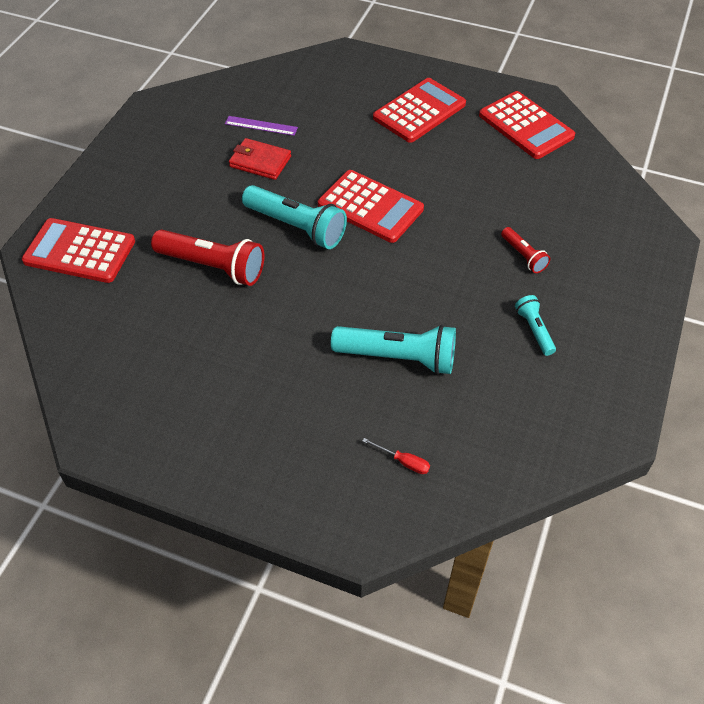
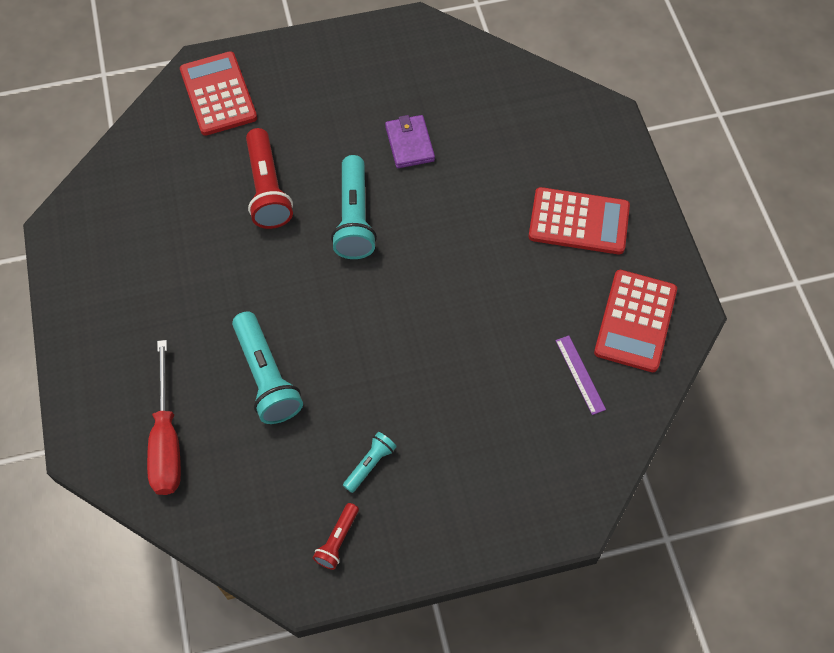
camera: 55 degrees right, 10 degrees up
(260, 162) = (409, 144): red wallet -> purple wallet
(261, 126) = (454, 115): purple ruler -> purple ruler (580, 374)
(370, 207) = (420, 257): red calculator -> none
(403, 462) = (167, 439): red screwdriver -> red screwdriver, size x2.45
(523, 256) = (453, 410): red flashlight -> red flashlight (337, 540)

